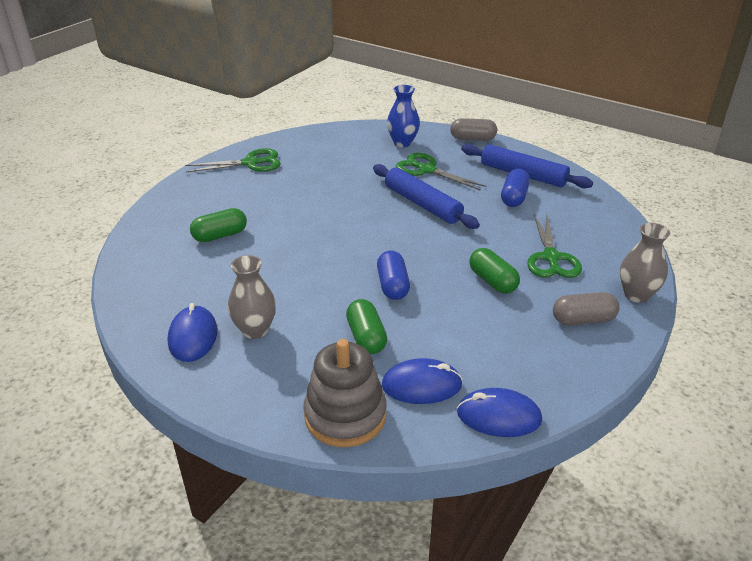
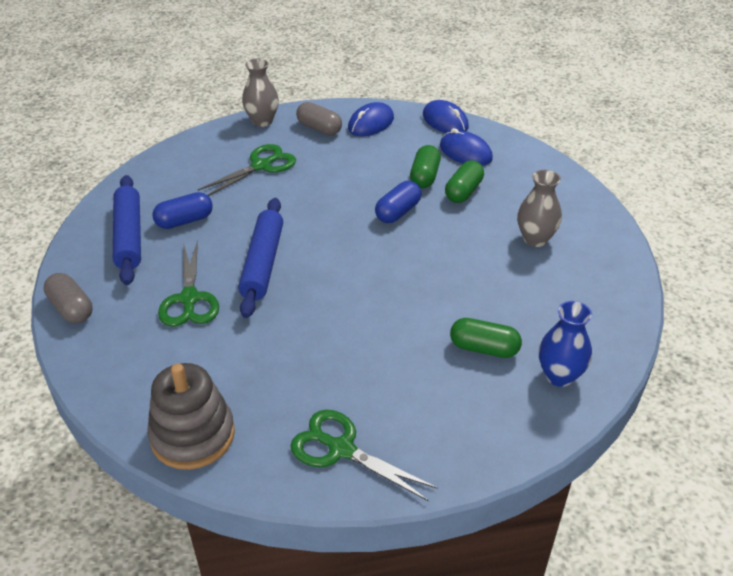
camera: 135 degrees left, 5 degrees up
(193, 336) = (587, 260): blue mouse -> blue mouse (371, 123)
(345, 415) = (528, 163): grey stacking toy -> grey stacking toy (193, 435)
(402, 143) = (140, 356): blue vase -> blue vase (559, 376)
(492, 281) = (327, 175): green capsule -> green capsule (424, 177)

